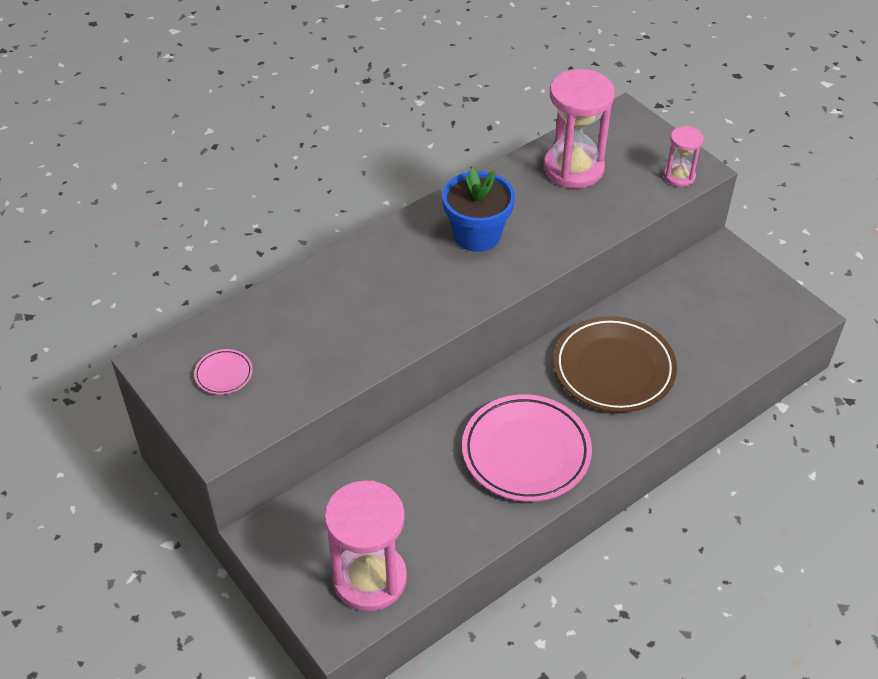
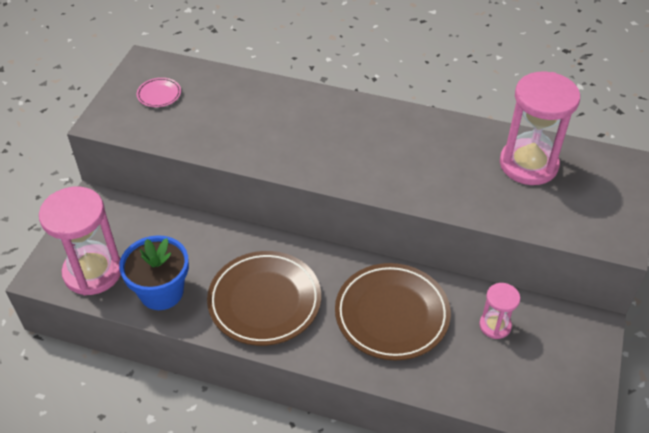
camera: 55 degrees right, 0 degrees up
(477, 235) = (399, 146): blue flower pot -> blue flower pot (161, 292)
(526, 452) = (264, 301): pink plate -> brown plate
(679, 176) = (595, 232): pink hourglass -> pink hourglass (495, 325)

